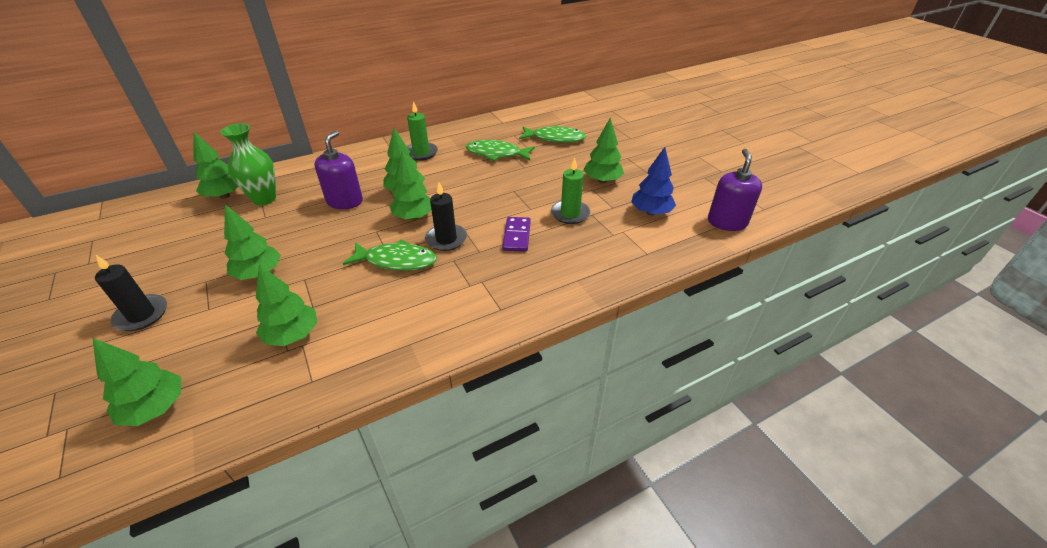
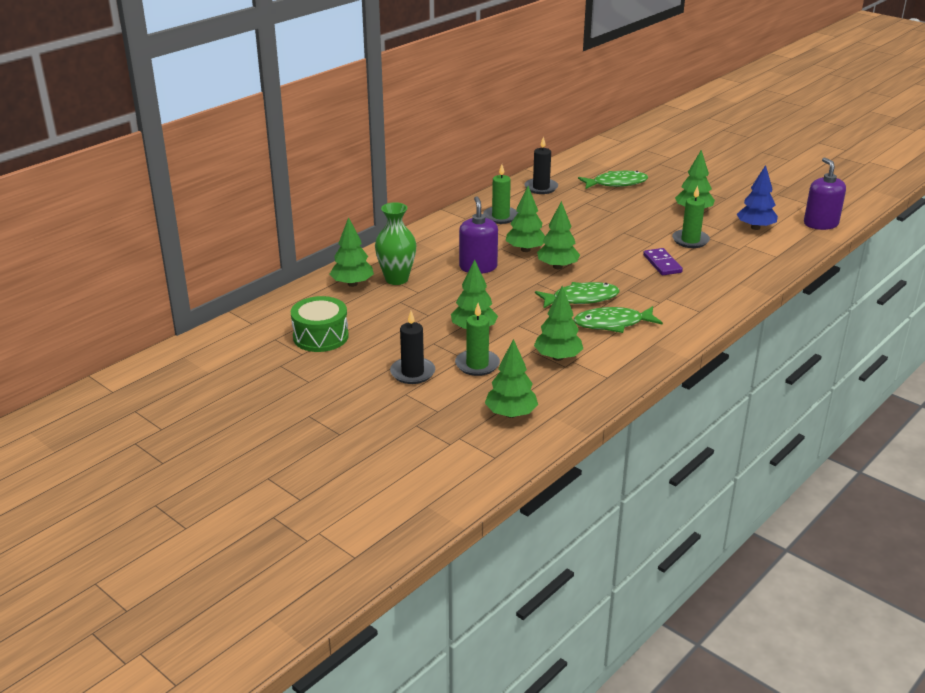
camera: 20 degrees left, 10 degrees down
(127, 247) = (320, 337): none -> green drum
(208, 322) = (477, 365): none -> green candle
(446, 239) = (605, 277): black candle -> black candle (541, 188)
(496, 154) = (575, 205): green fish -> green fish (612, 324)

